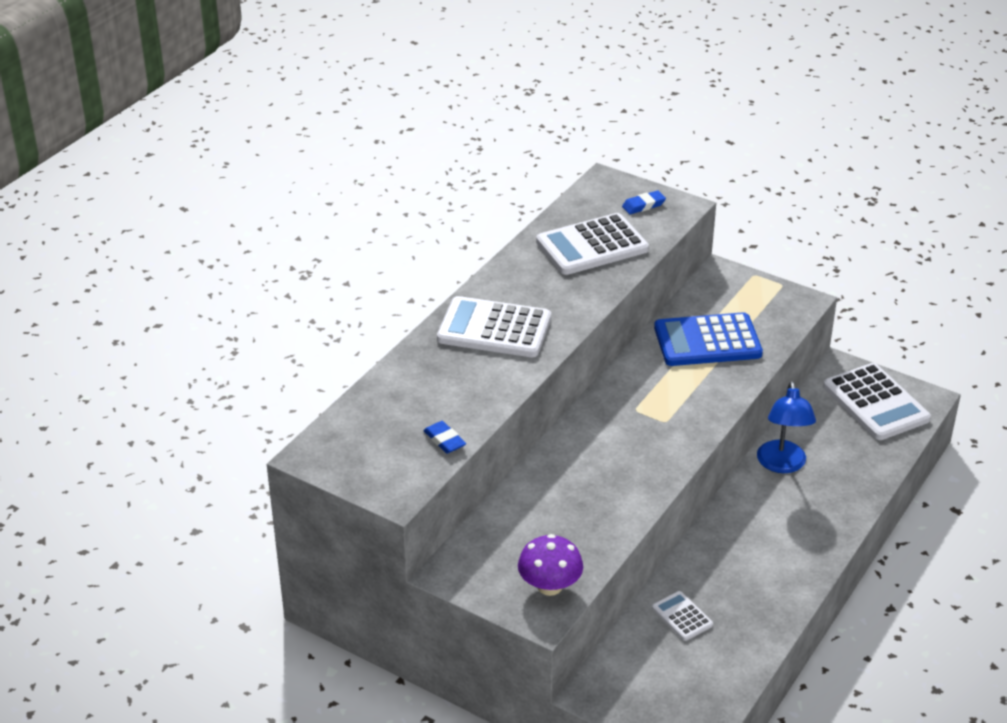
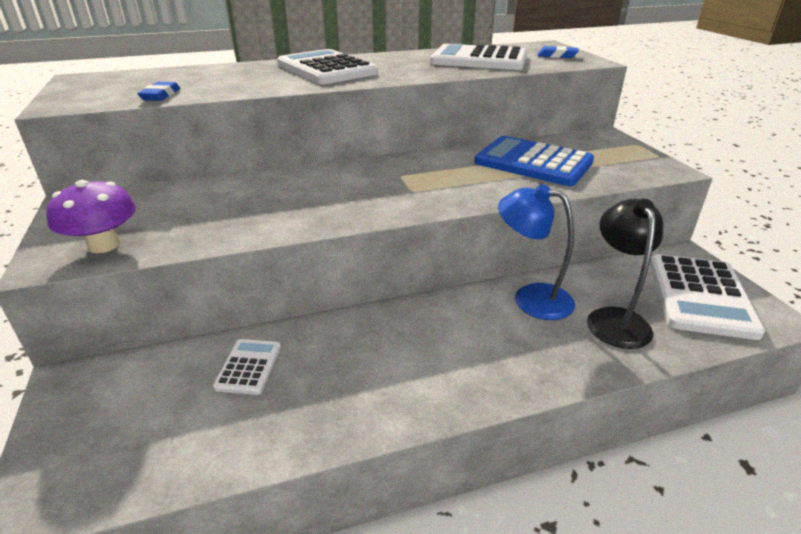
camera: 40 degrees right, 5 degrees down
(782, 465) = (531, 298): blue lamp -> blue lamp turned 75 degrees clockwise
(844, 452) = (614, 319): none -> black lamp

